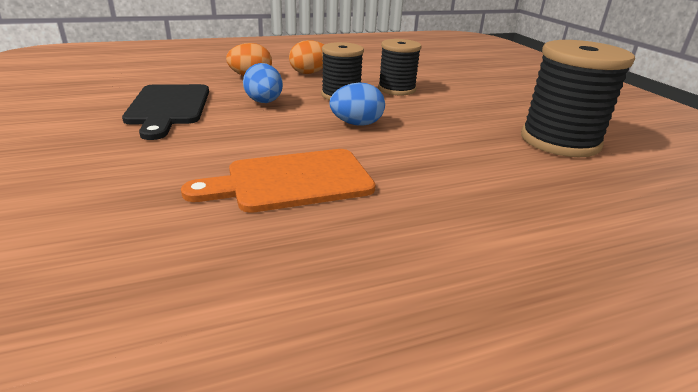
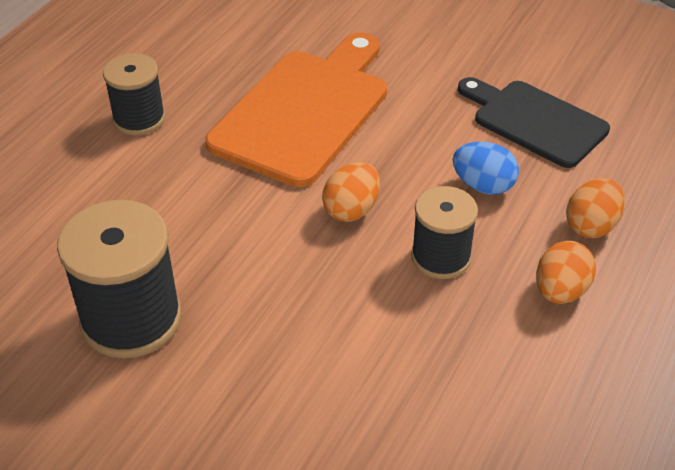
camera: 140 degrees right, 15 degrees up
(291, 181) = (305, 111): orange cutting board -> orange cutting board, size x1.51
(356, 124) = (351, 210): blue egg -> orange egg
(396, 89) = (406, 326): black spool -> black spool (139, 119)

